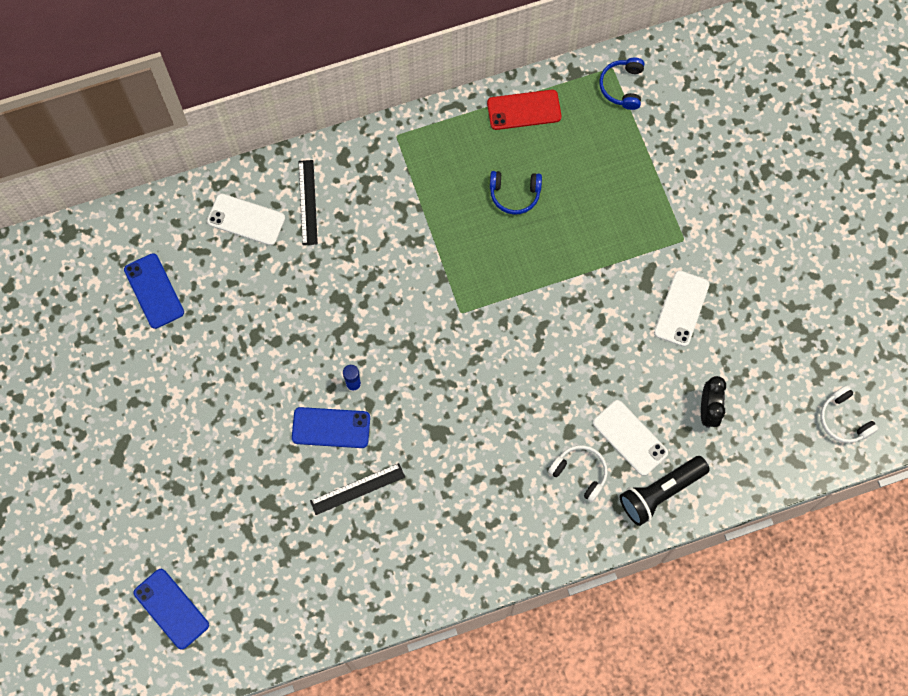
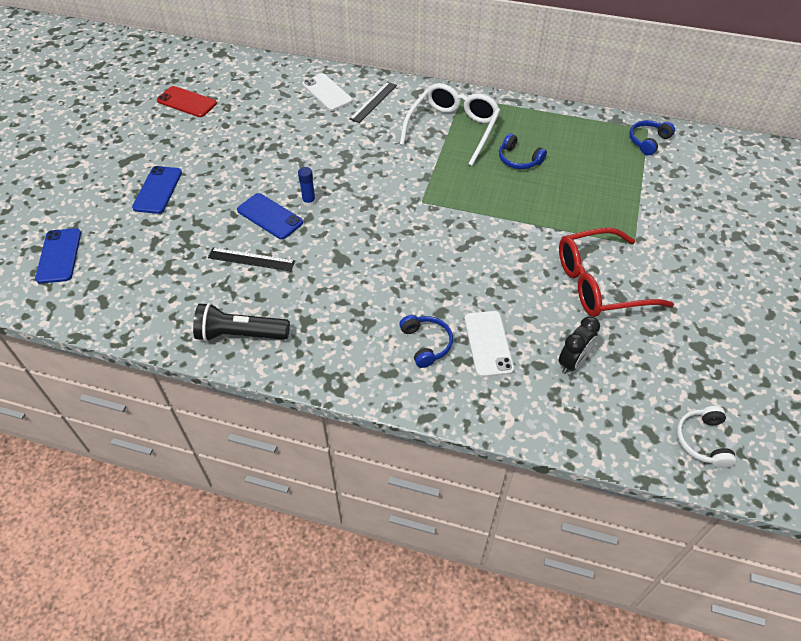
camera: 35 degrees right, 20 degrees down
(154, 291) = (237, 98): blue phone -> blue phone (158, 190)
(420, 191) = (453, 129): none -> white glasses
(524, 110) = (563, 122): red phone -> red phone (187, 102)
(580, 473) = (426, 344): white headphones -> blue headphones
(660, 493) = (483, 397): black flashlight -> black flashlight (240, 335)
(681, 308) = (599, 283): white phone -> red glasses

